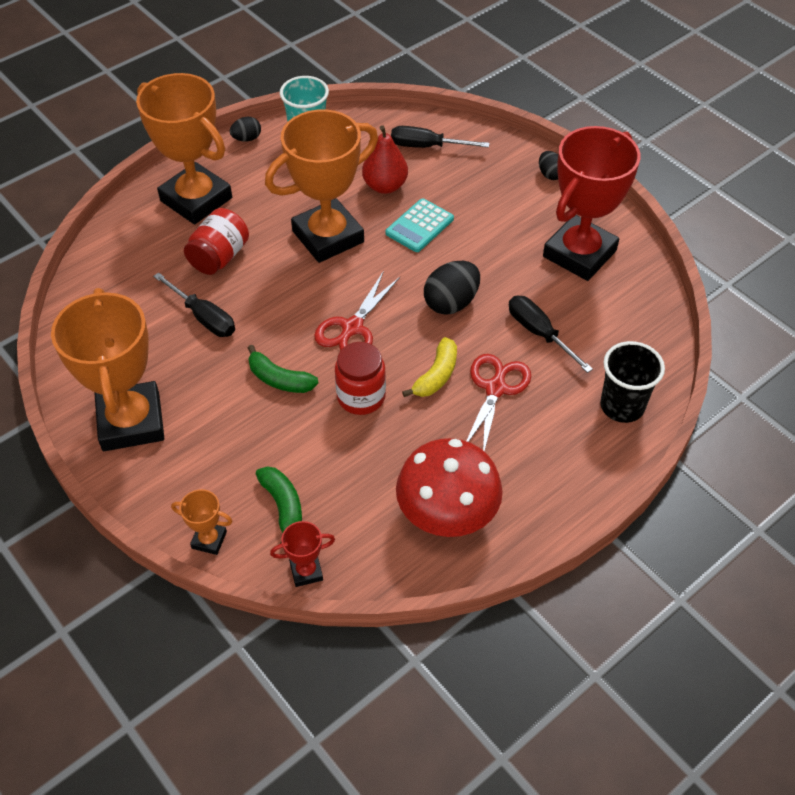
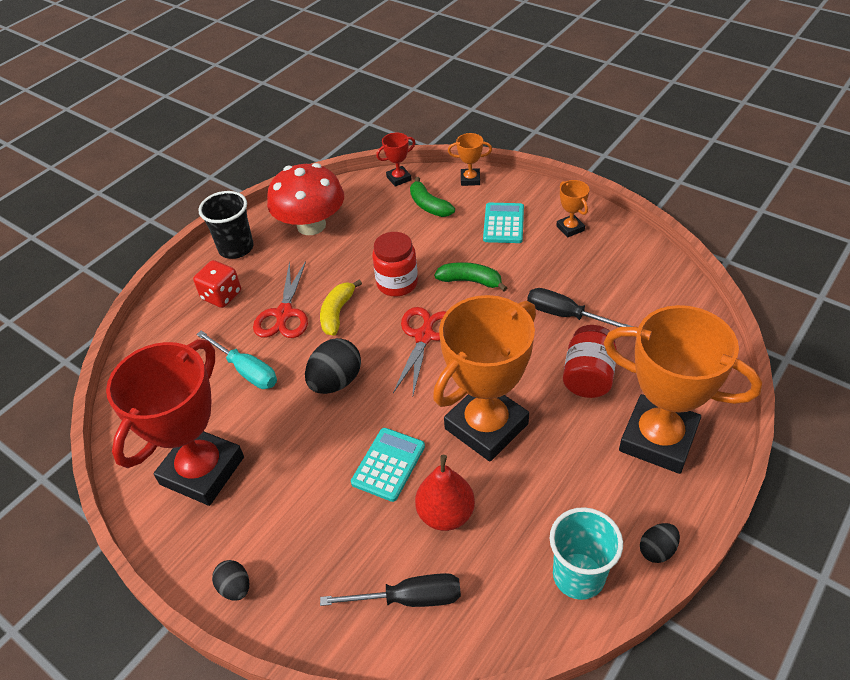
camera: 170 degrees right, 5 degrees down
(131, 422) = (570, 228): orange trophy -> orange trophy, size x0.42
(204, 450) = (503, 223): none -> turquoise calculator
(539, 333) = (246, 371): black screwdriver -> turquoise screwdriver
(567, 430) = (221, 295): none -> red dice
(622, 406) = (174, 324): black cup -> black cup (236, 248)

